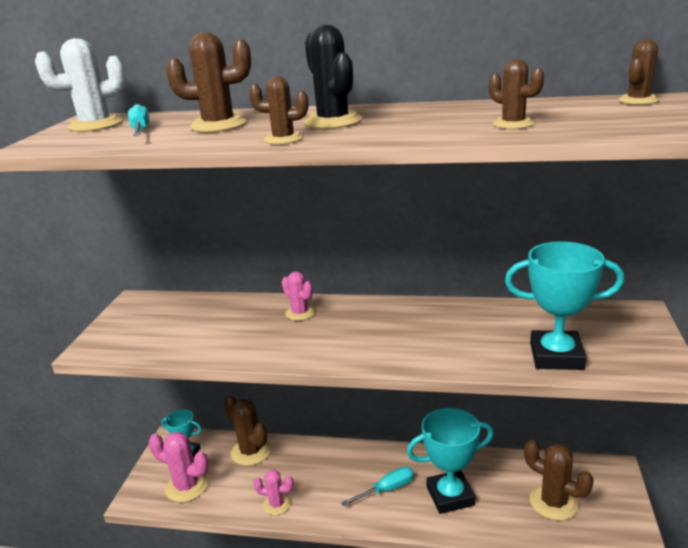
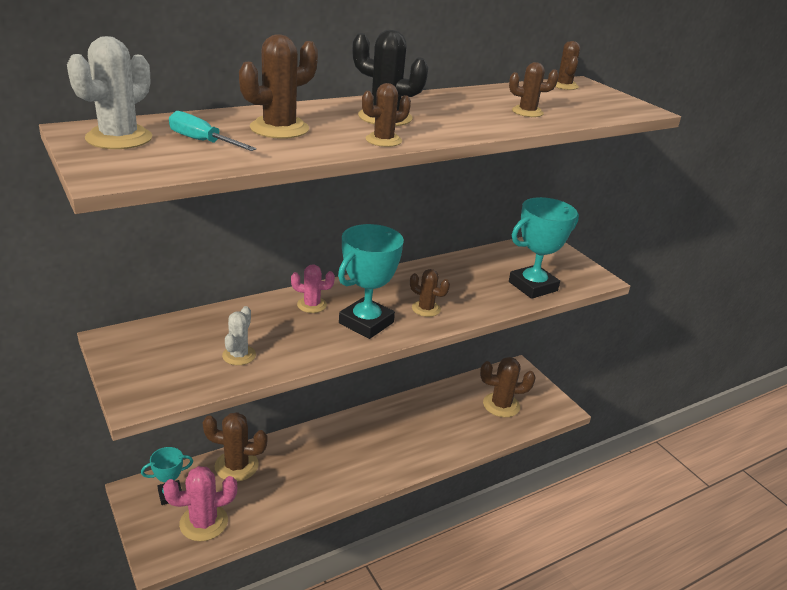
camera: 45 degrees left, 5 degrees up
(193, 337) = (239, 355): none -> white cactus
(277, 504) = (307, 497): pink cactus -> none
(387, 489) = (385, 445): turquoise screwdriver -> none
(399, 345) = (426, 309): none -> brown cactus
(450, 496) = (434, 430): turquoise trophy -> turquoise trophy (366, 323)

